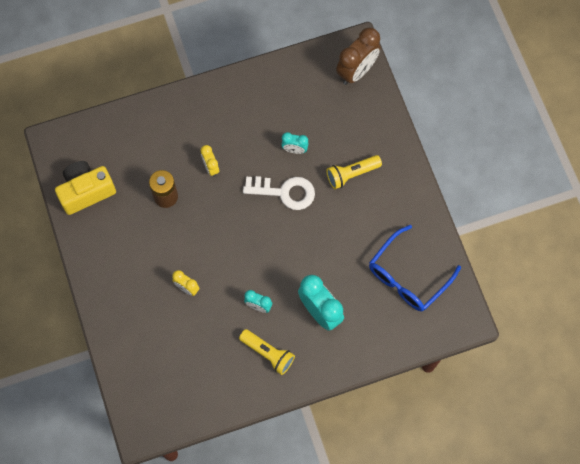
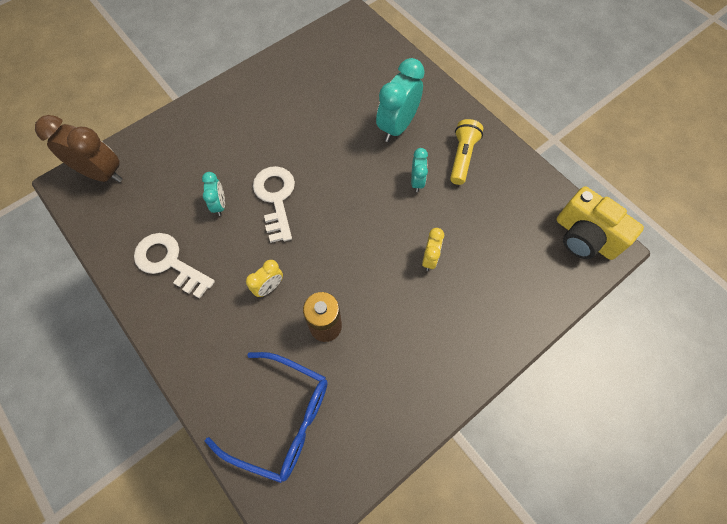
camera: 110 degrees left, 5 degrees down
(86, 191) = (354, 435): yellow camera -> yellow camera (585, 237)
(258, 105) = (169, 262): none -> white key
(351, 174) = (234, 143): yellow flashlight -> none
(407, 277) = (330, 68): blue glasses -> blue glasses (282, 419)

